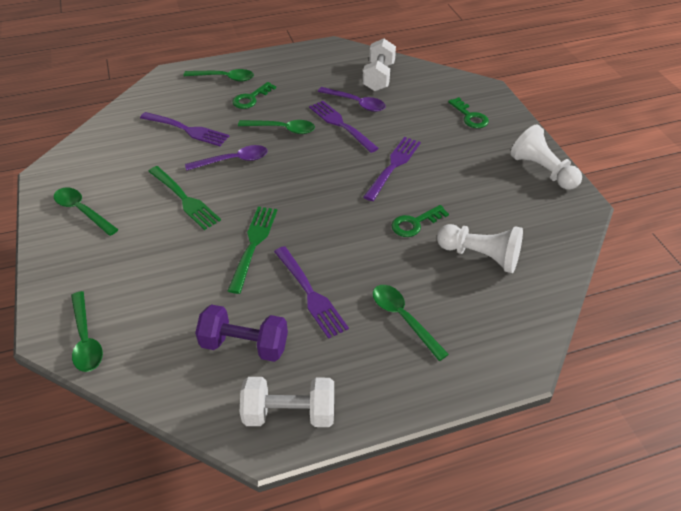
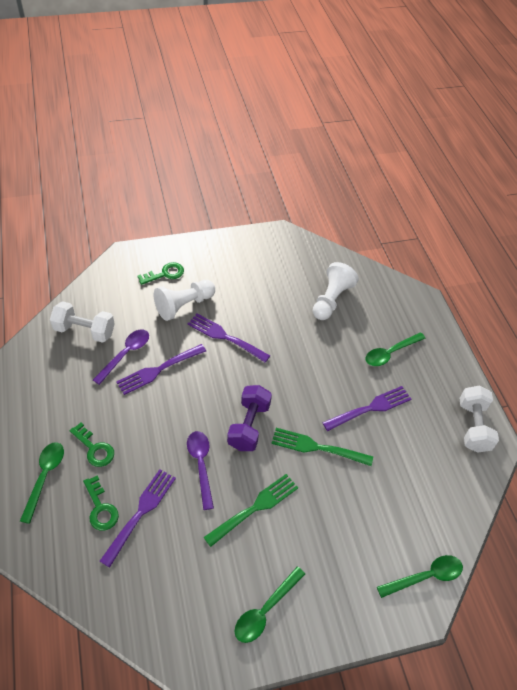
camera: 90 degrees left, 5 degrees up
(244, 345) = (421, 454): purple dumbbell -> purple dumbbell (249, 426)
(282, 129) = (156, 420): green spoon -> none
(415, 223) = (296, 332): green key -> green key (100, 508)
(542, 170) = (242, 245): white pawn -> white pawn (184, 305)

